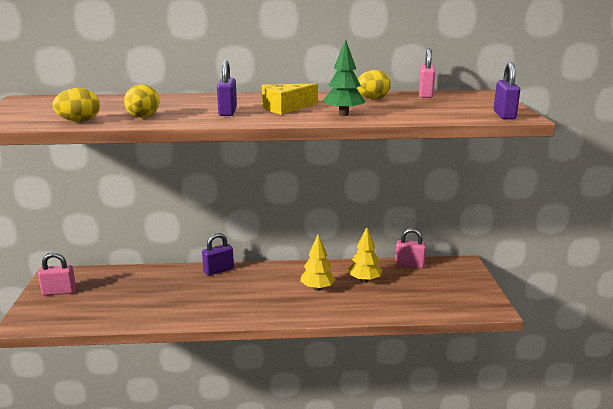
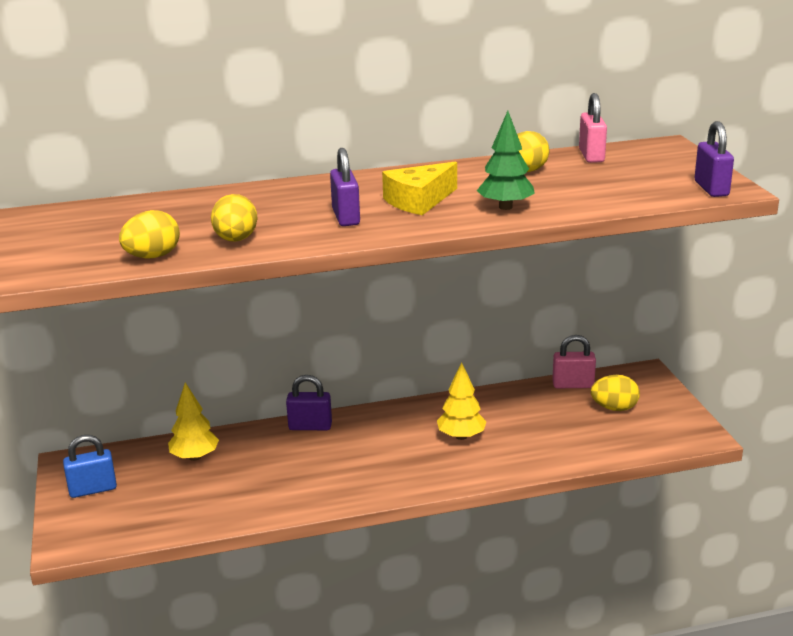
camera: 10 degrees left, 5 degrees up
(59, 292) = (93, 489): pink padlock -> blue padlock
(218, 270) = (310, 426): purple padlock -> purple padlock turned 45 degrees clockwise
(364, 280) = (520, 416): yellow tree -> yellow tree (195, 457)
(434, 283) = (614, 408): none -> yellow egg

